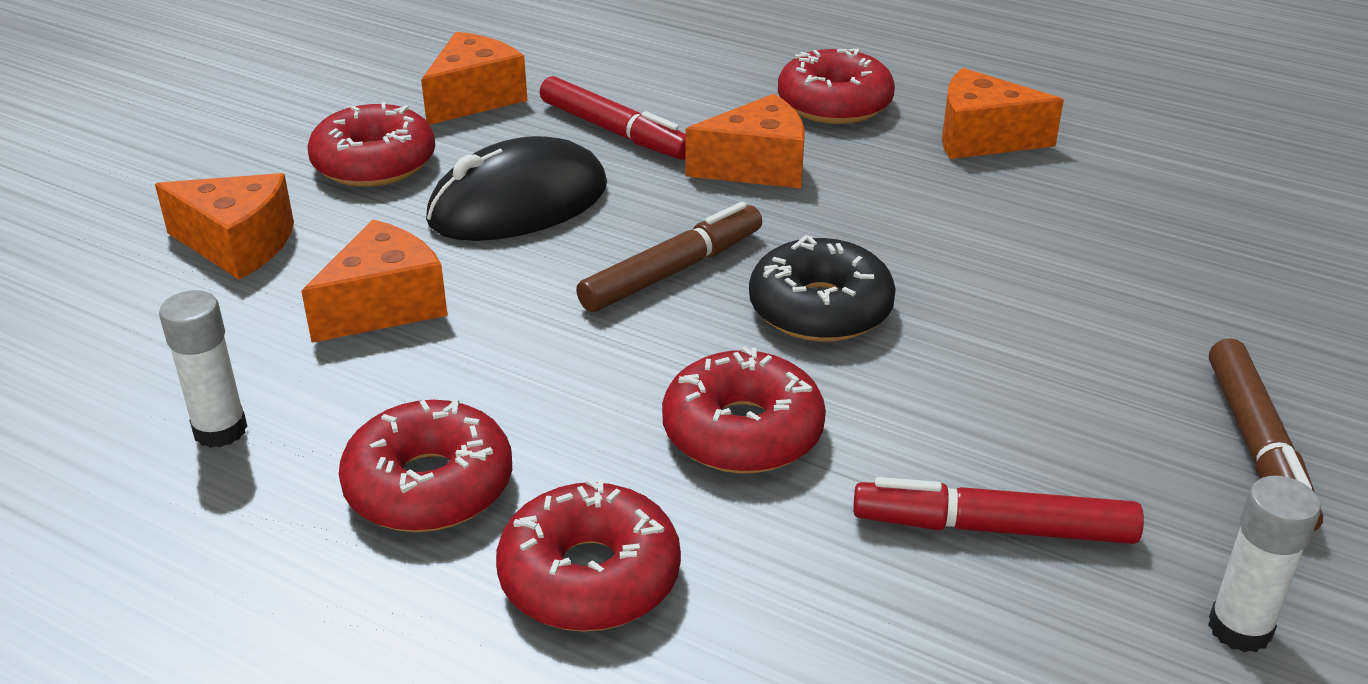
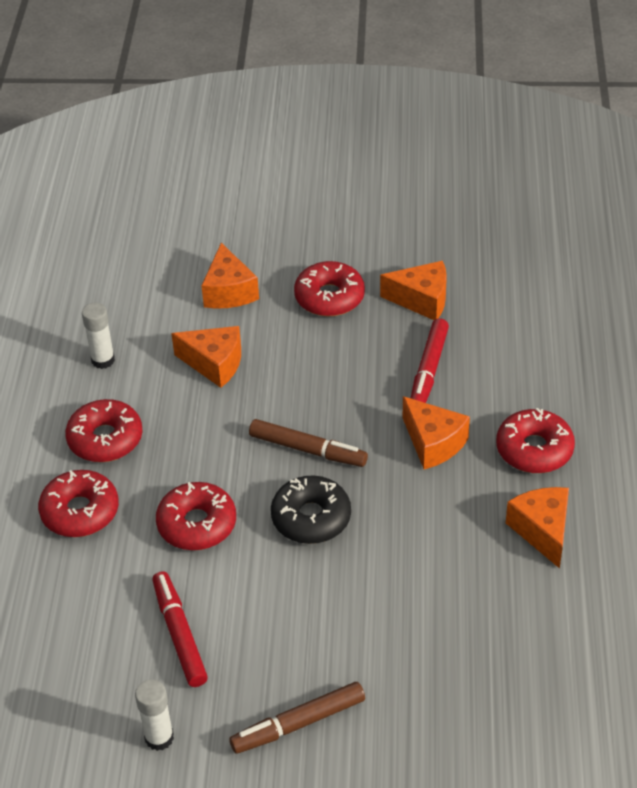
camera: 65 degrees right, 10 degrees up
(518, 204) = (329, 367): black mouse -> none

